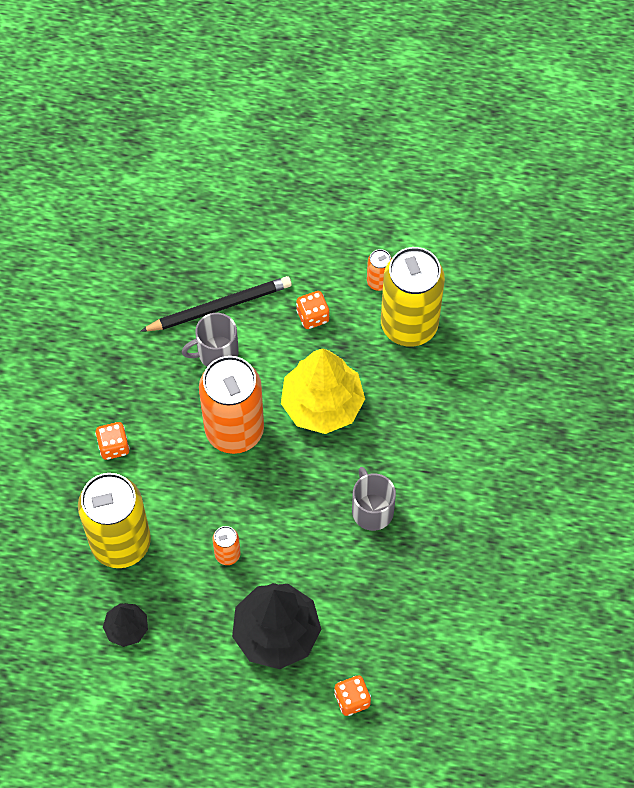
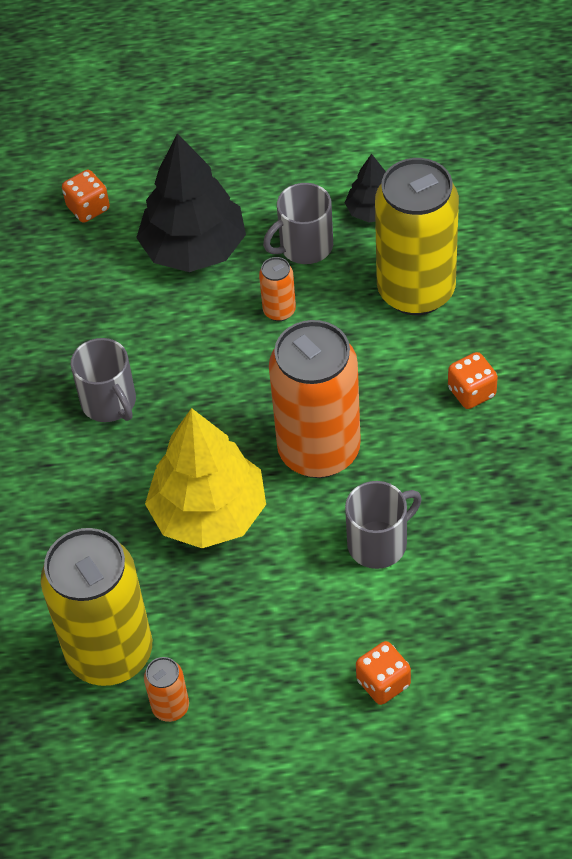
camera: 170 degrees right, 10 degrees down
(190, 609) = (304, 246): none -> grey mug
(219, 307) = (398, 607): black pencil -> none
(312, 316) = (256, 629): orange dice -> orange dice (383, 683)

